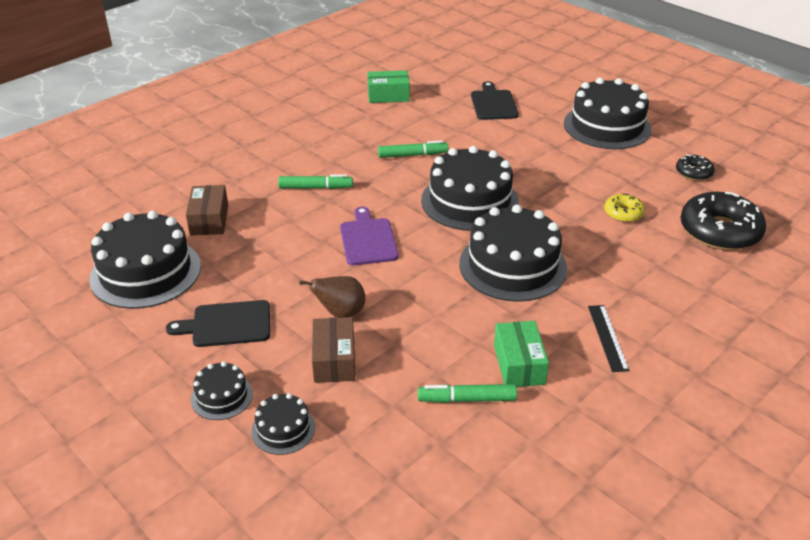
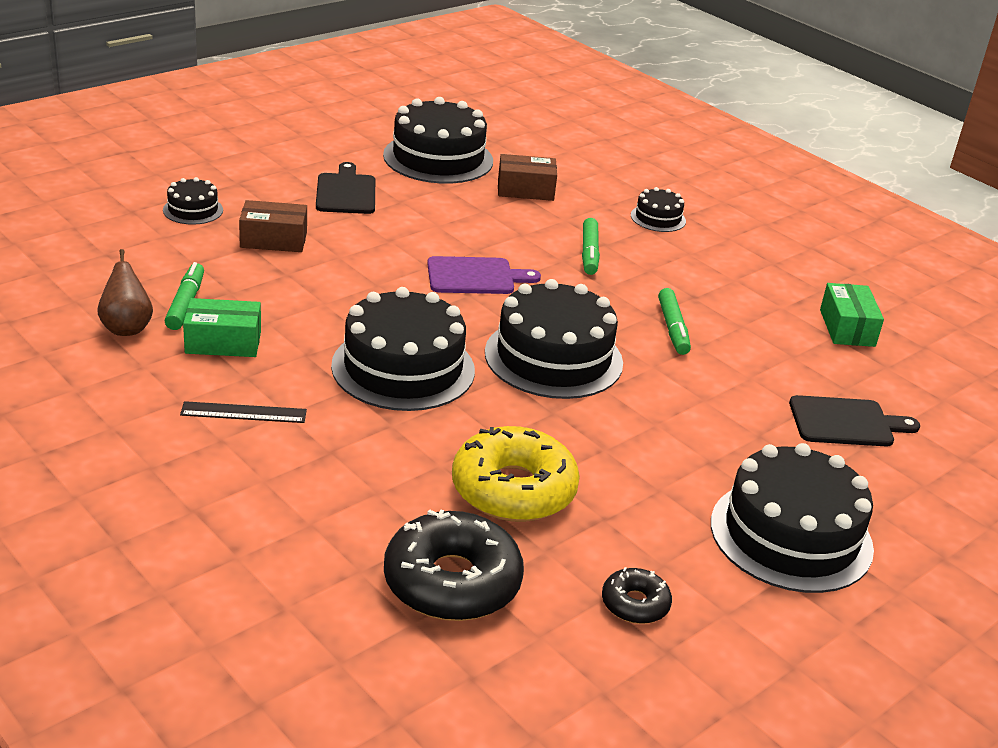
camera: 90 degrees right, 5 degrees down
(222, 396) = (247, 186): black cake -> black cake (658, 218)
(340, 313) = (345, 249): brown pear -> brown pear (126, 328)
(623, 213) = (513, 489): yellow donut -> yellow donut, size x1.99

